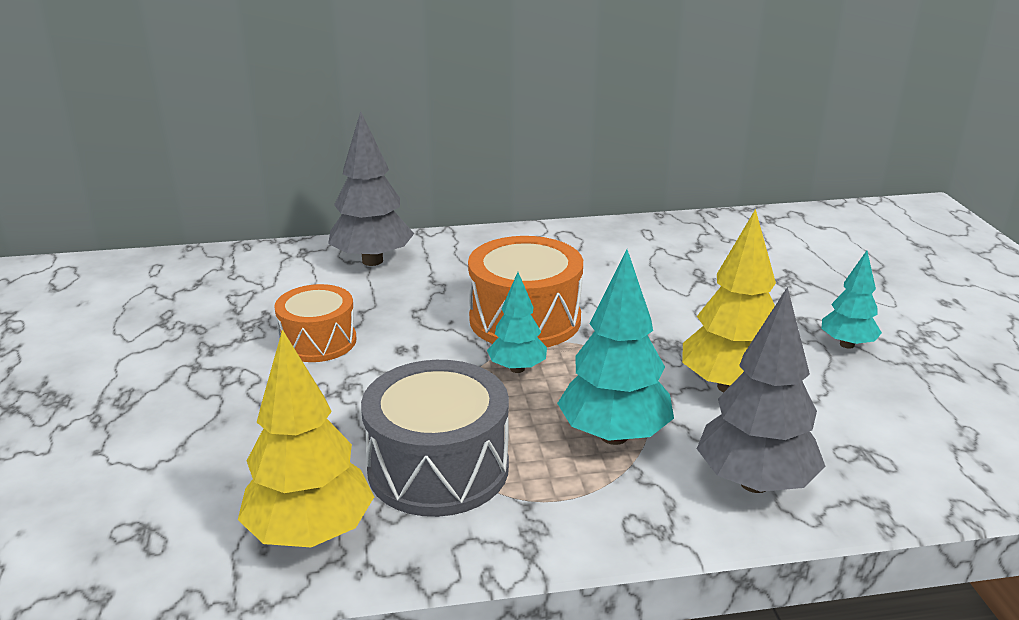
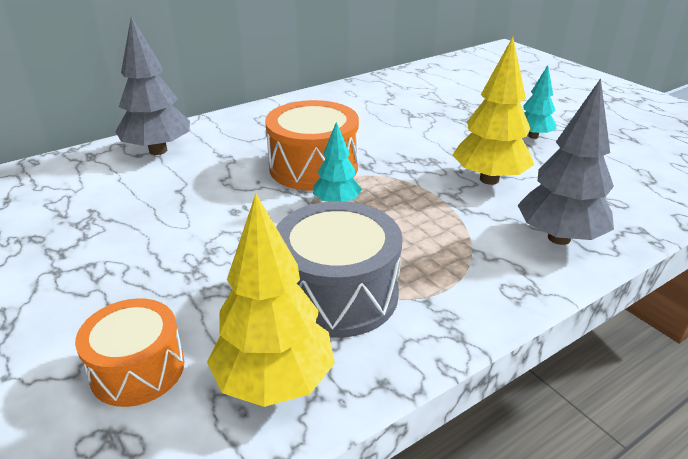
camera: 25 degrees left, 5 degrees up
(318, 341) = (158, 222): orange drum -> orange drum (137, 369)
(613, 436) = (444, 232): turquoise tree -> none

